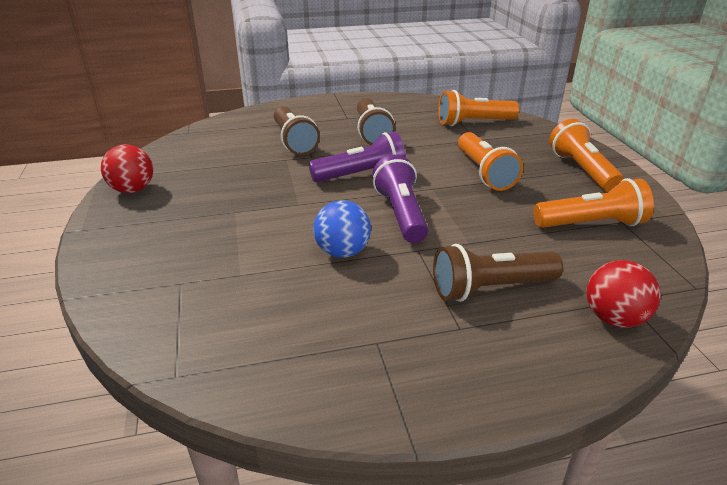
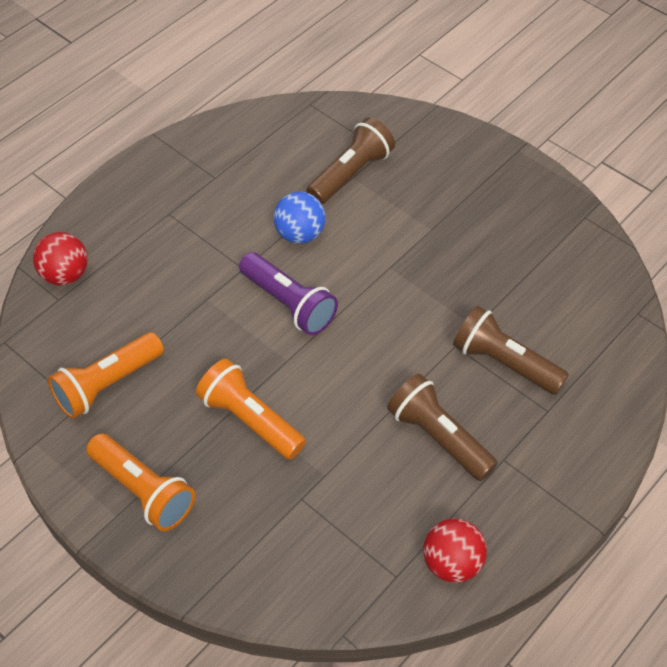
camera: 145 degrees right, 20 degrees up
(133, 190) = (549, 205): red ball -> red ball (452, 563)
(361, 175) = (373, 341): purple flashlight -> none
(473, 123) = (332, 548): orange flashlight -> none
(490, 288) = (164, 257): brown flashlight -> brown flashlight (351, 173)

